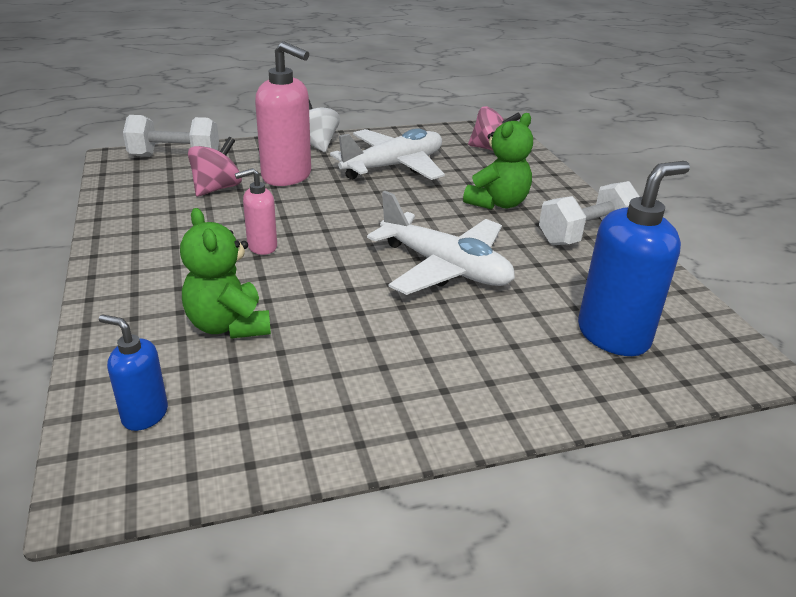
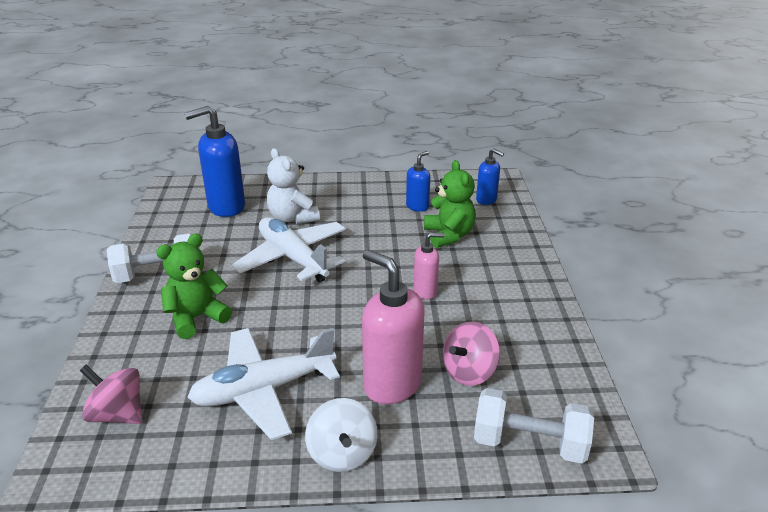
camera: 165 degrees left, 0 degrees up
(286, 379) = (417, 206): none -> blue soap dispenser
(491, 328) = (292, 218): none -> white teddy bear

